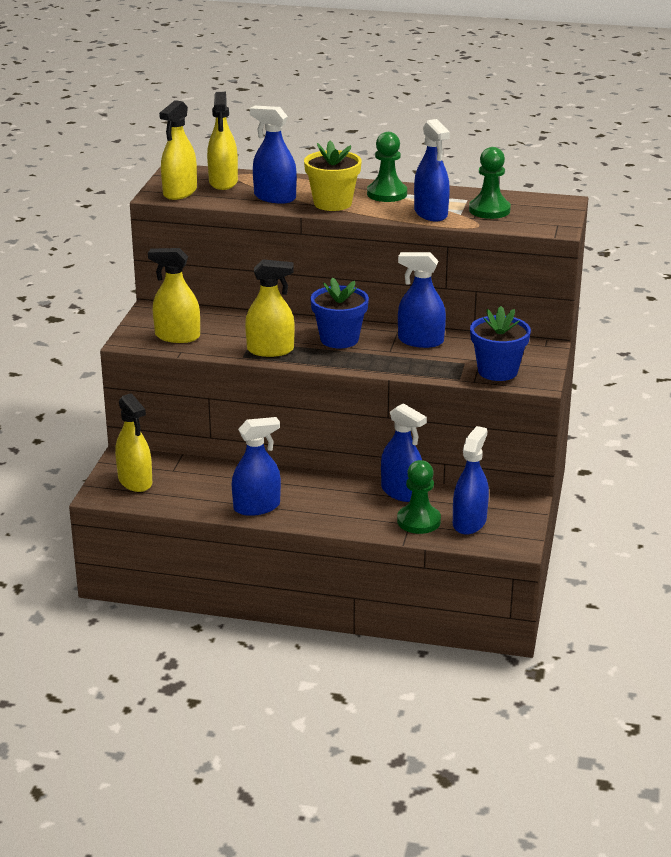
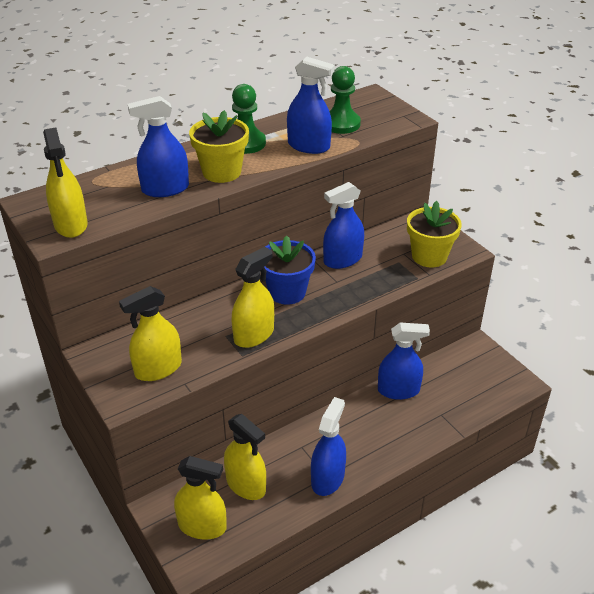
camera: 45 degrees left, 10 degrees up
(223, 182) = (93, 194): yellow spray bottle -> yellow spray bottle (246, 485)
(418, 521) = (443, 408): green pawn -> none
(469, 522) = (472, 385): blue spray bottle -> none
(497, 371) = (429, 256): blue flower pot -> yellow flower pot

